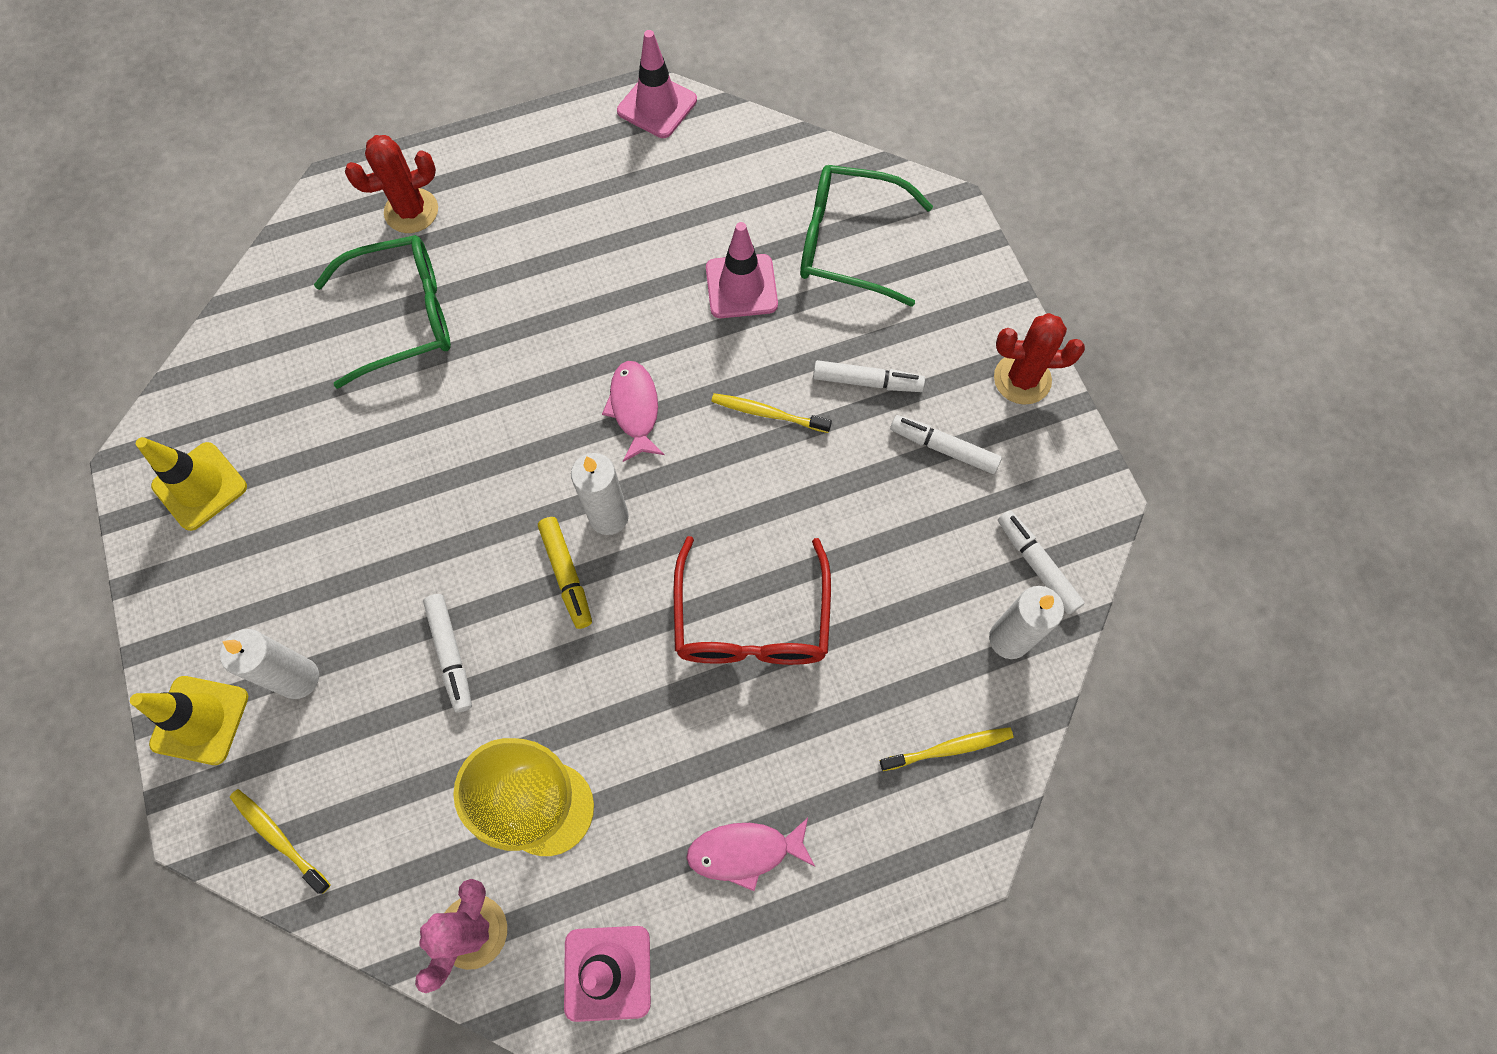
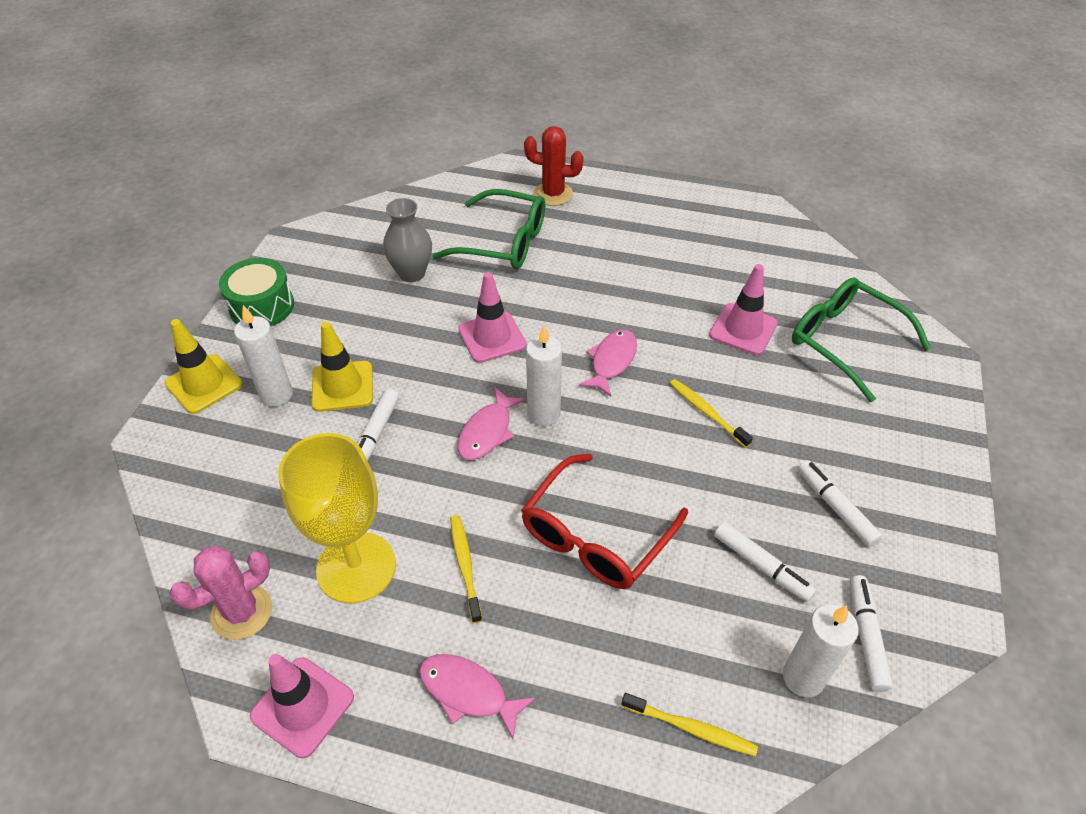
camera: 35 degrees right, 20 degrees down
(179, 578) = (262, 306): none -> green drum
(200, 486) = (315, 268): yellow traffic cone -> yellow traffic cone (342, 386)
(279, 838) = (184, 476): yellow toothbrush -> yellow toothbrush (465, 566)
(327, 424) = (412, 273): none -> grey vase
(566, 575) = (487, 432): yellow marker -> pink fish
(657, 106) = (756, 208): pink traffic cone -> pink traffic cone (492, 337)
(867, 382) = (800, 432): white marker -> white marker (761, 566)
(1022, 379) = (938, 496): red cactus -> none

